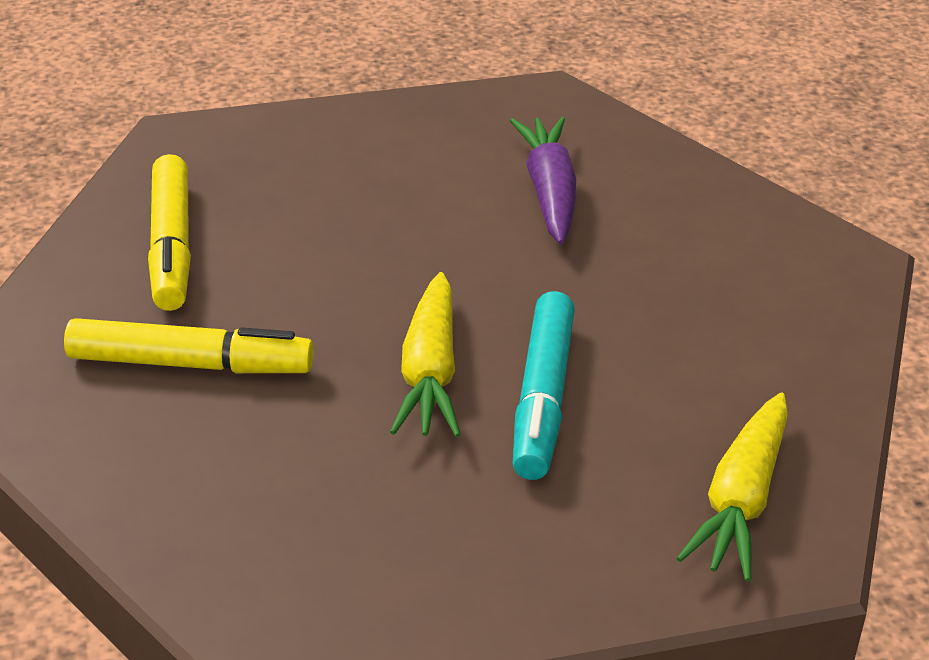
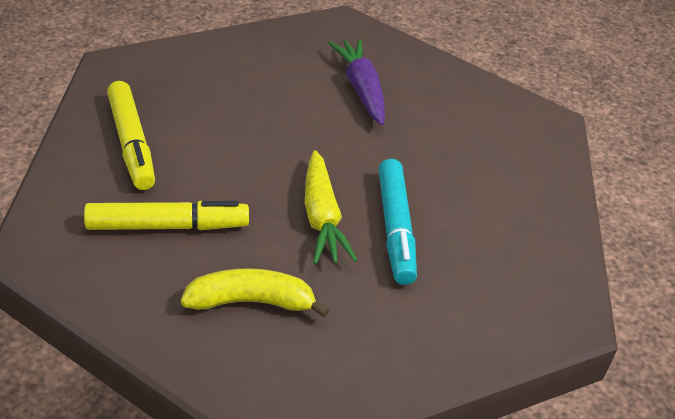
camera: 15 degrees left, 5 degrees up
(284, 481) = (251, 301): none -> yellow banana
(740, 501) = (530, 285): yellow carrot -> none

